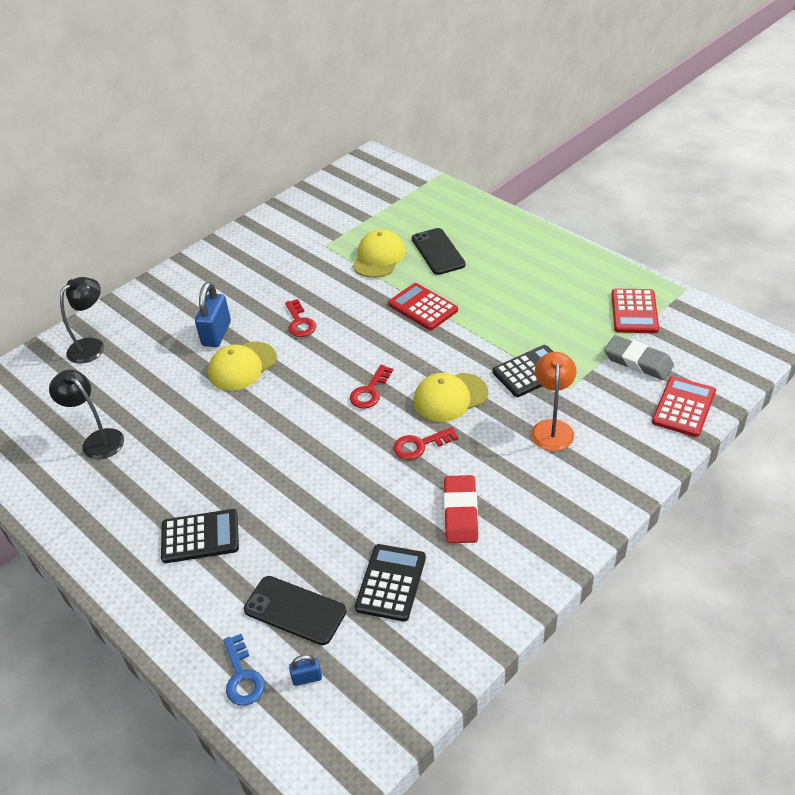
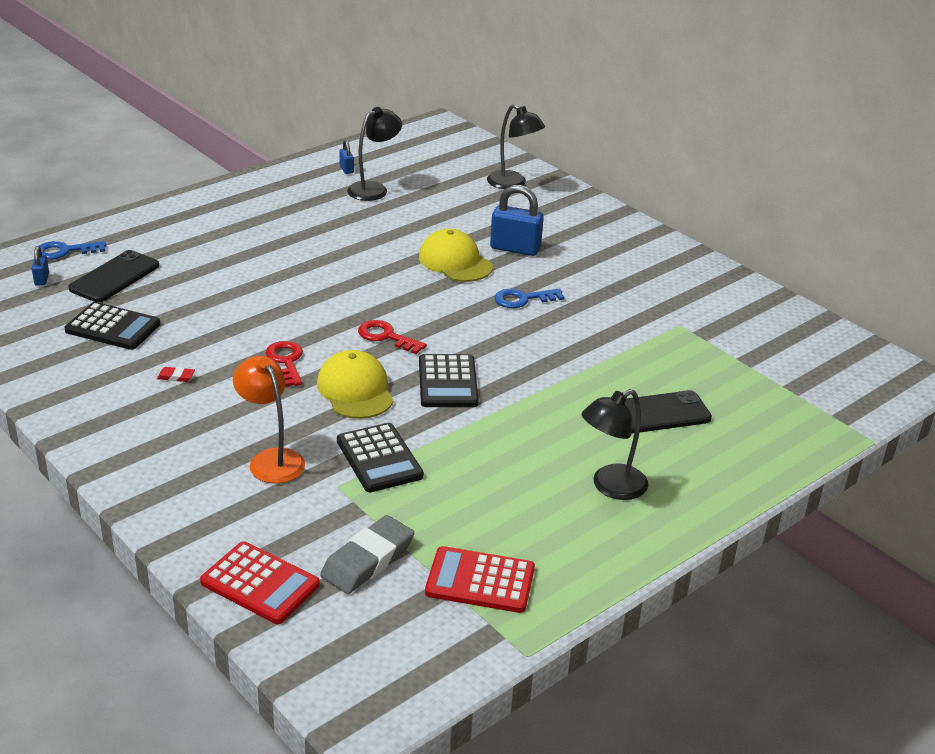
camera: 90 degrees right, 10 degrees down
(49, 468) = (346, 169): none -> blue padlock
(200, 537) = (226, 236): black calculator -> black calculator (448, 382)
(300, 322) = (522, 299): red key -> blue key
(379, 257) = (648, 364): yellow cap -> none
(422, 307) = (533, 388): red calculator -> none
(460, 512) = (176, 377): red eraser -> red eraser, size x0.43
(523, 267) = (610, 487): none -> black lamp
(552, 428) = (271, 459): orange lamp -> orange lamp turned 135 degrees counterclockwise

